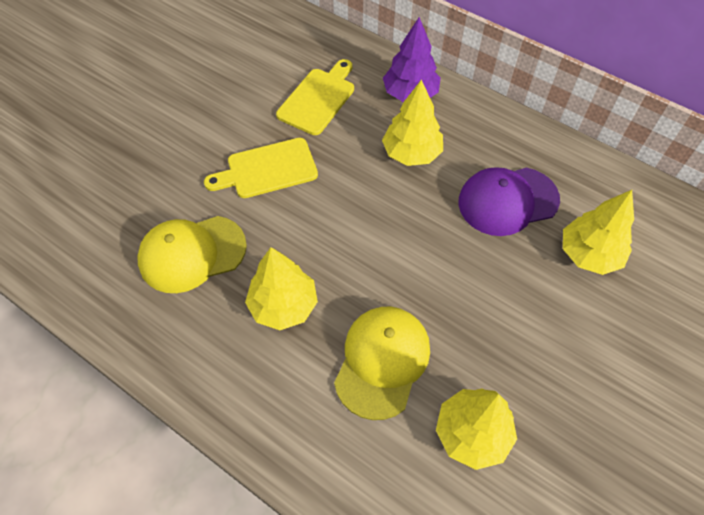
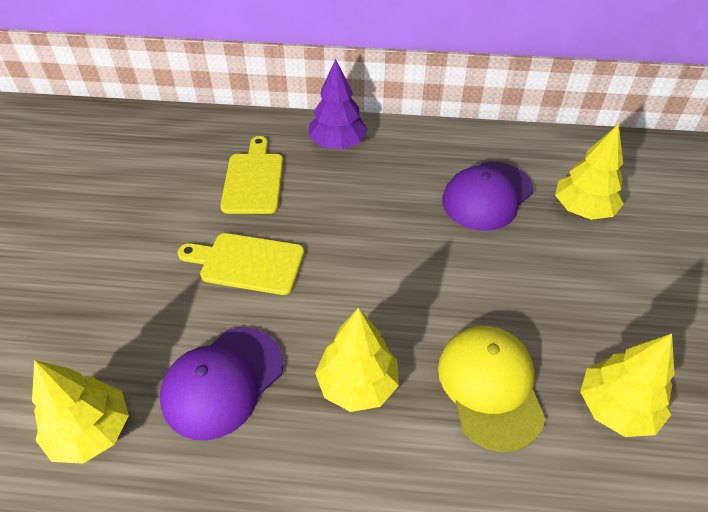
camera: 30 degrees left, 10 degrees down
(192, 254) = (223, 382): yellow cap -> purple cap
(267, 169) = (247, 263): yellow cutting board -> yellow cutting board turned 60 degrees clockwise
(411, 153) = (376, 191): yellow tree -> yellow tree (91, 431)

